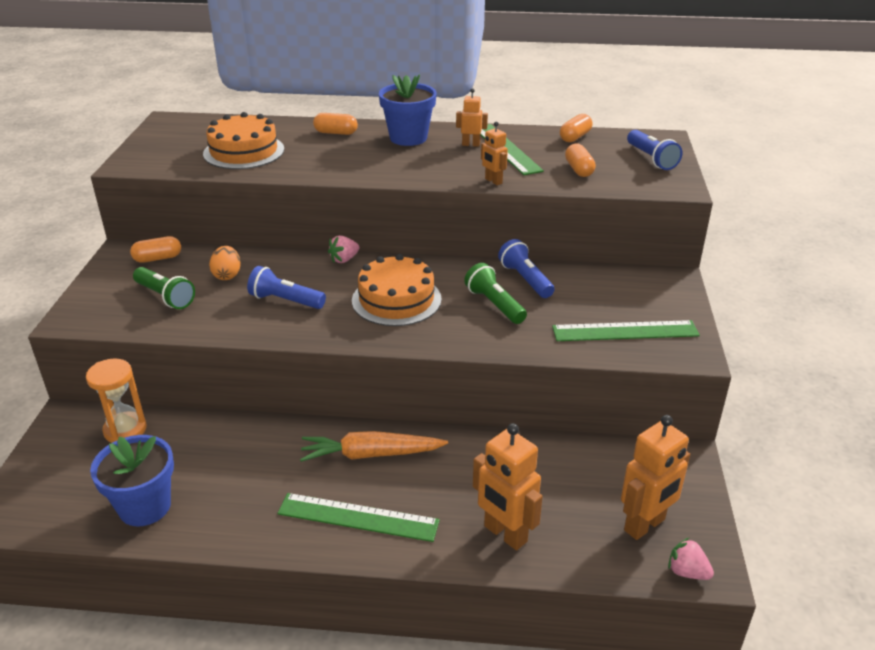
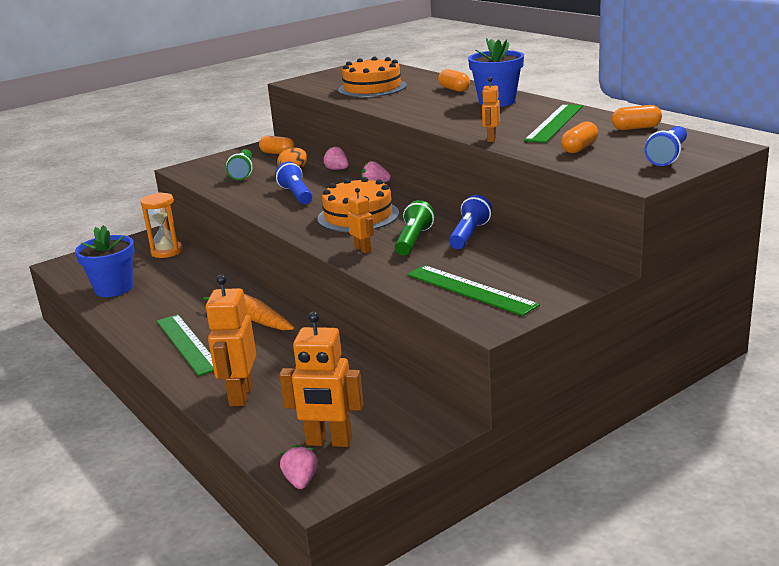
camera: 50 degrees right, 10 degrees down
(269, 255) = (337, 169): none -> pink strawberry
(471, 144) = (533, 115): orange robot -> orange robot (363, 249)

